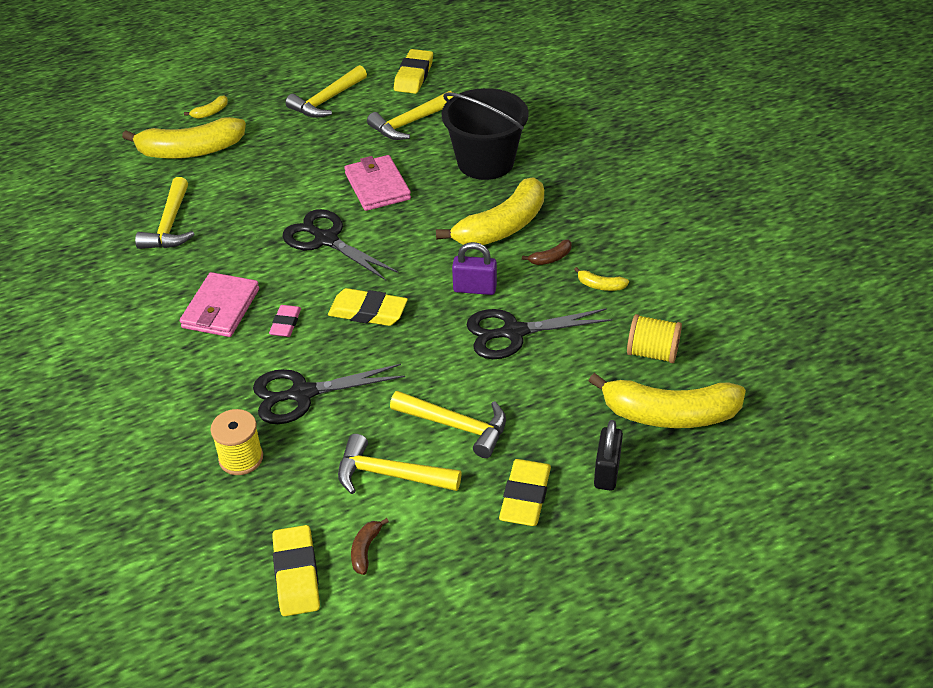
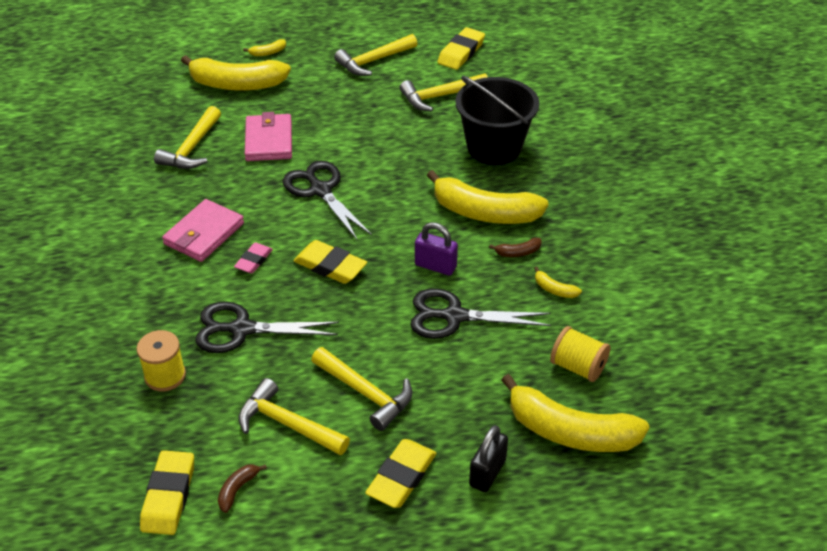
camera: 15 degrees right, 0 degrees up
(377, 186) = (386, 150): pink wallet -> pink wallet (269, 141)
(502, 227) = (484, 212): yellow banana -> yellow banana turned 45 degrees clockwise

